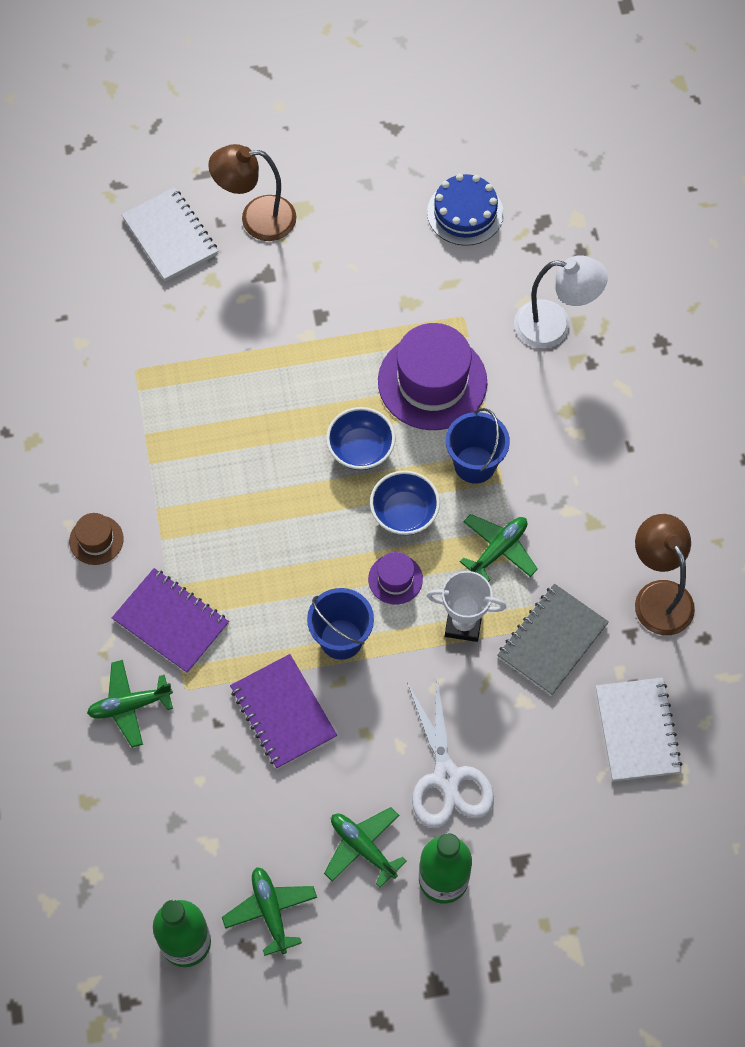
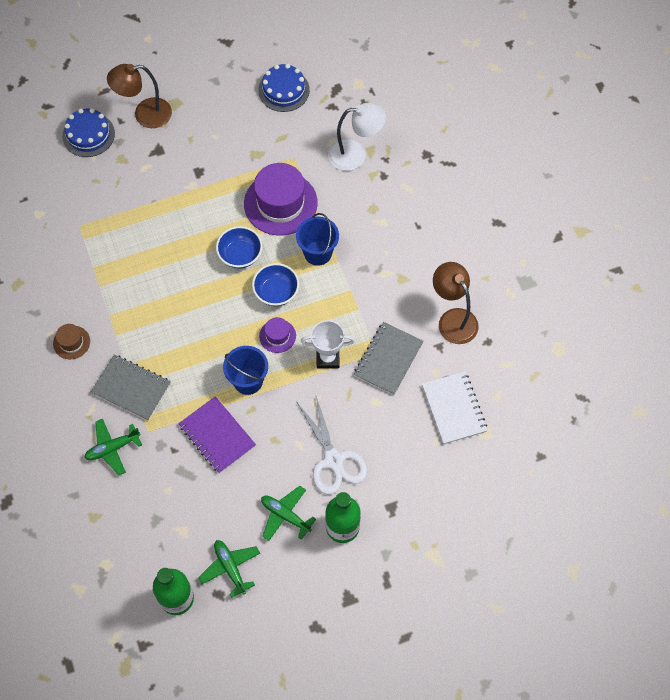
camera: 10 degrees left, 0 degrees up
(170, 236) = (88, 135): white notebook -> blue cake
(171, 622) = (131, 388): purple notebook -> grey notebook
(498, 550) = (343, 306): green plane -> none

